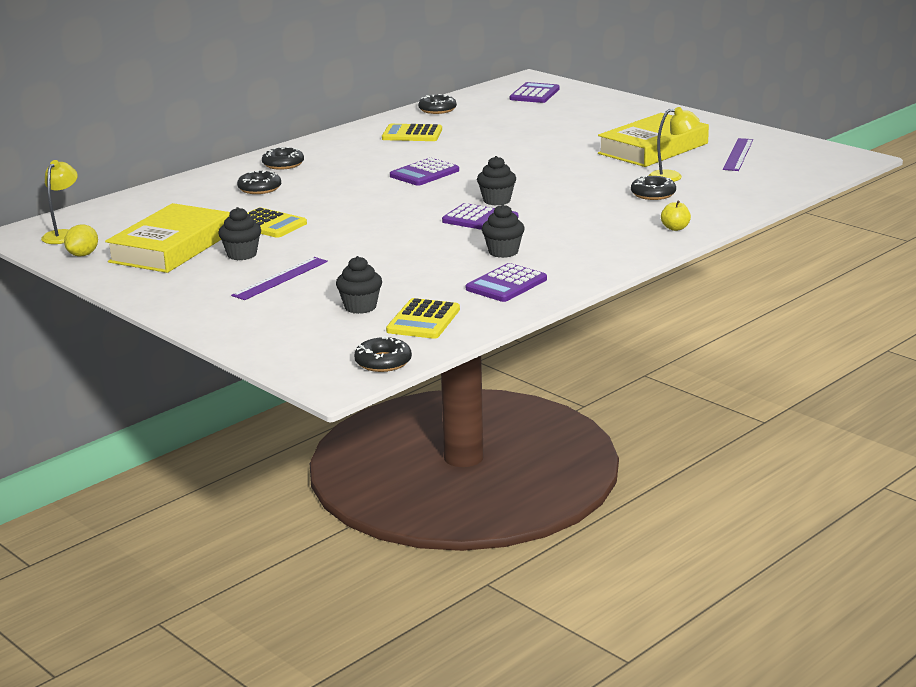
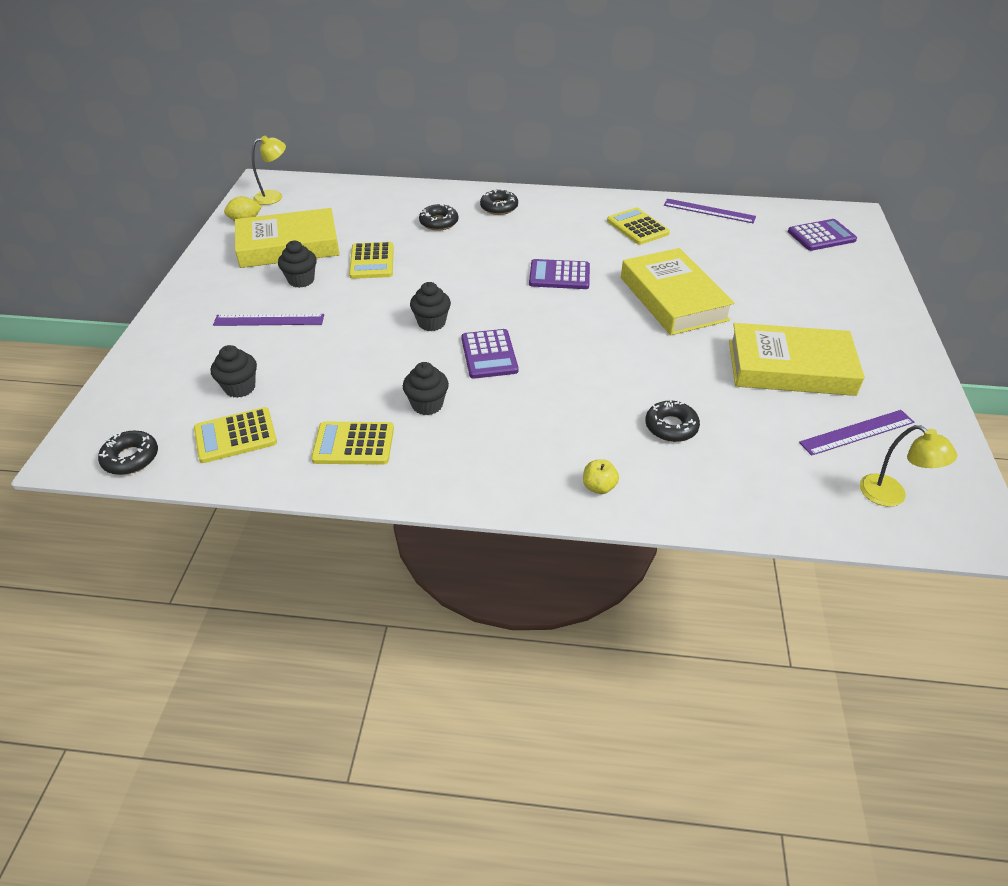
camera: 50 degrees right, 20 degrees up
(437, 110) = (709, 211): black donut -> purple ruler
(496, 200) = (543, 342): black cupcake -> black cupcake (431, 323)
(506, 284) = (353, 444): purple calculator -> yellow calculator
(522, 152) = (673, 298): none -> yellow book
(672, 177) = (733, 417): yellow lamp -> yellow lamp (891, 496)

